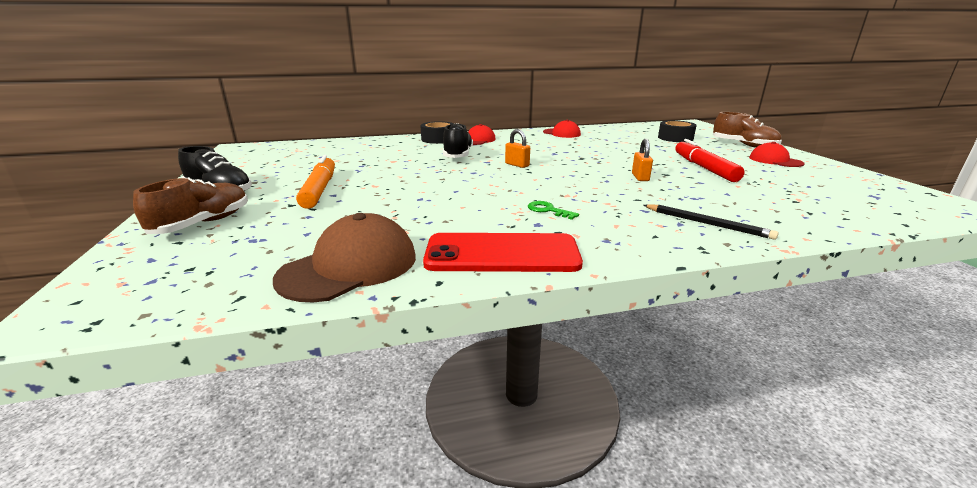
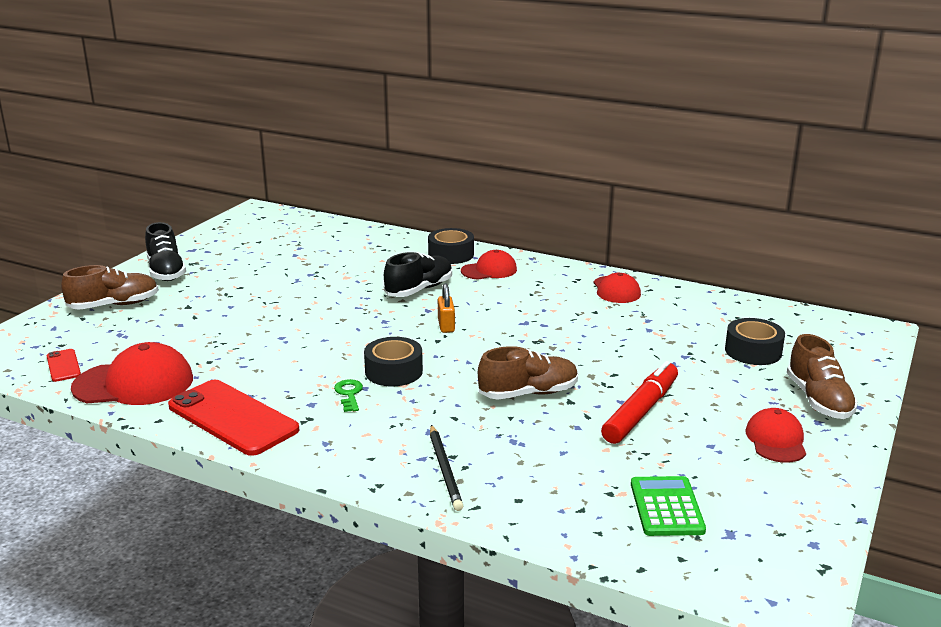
camera: 40 degrees right, 0 degrees up
(228, 283) = (63, 365): none -> red phone
(320, 189) = (230, 296): orange marker -> none
(349, 267) = (134, 383): brown cap -> red cap
(544, 191) = (394, 371): none -> black tape
(640, 177) = (528, 393): orange padlock -> brown shoe
(828, 196) = (666, 507): none -> green calculator

